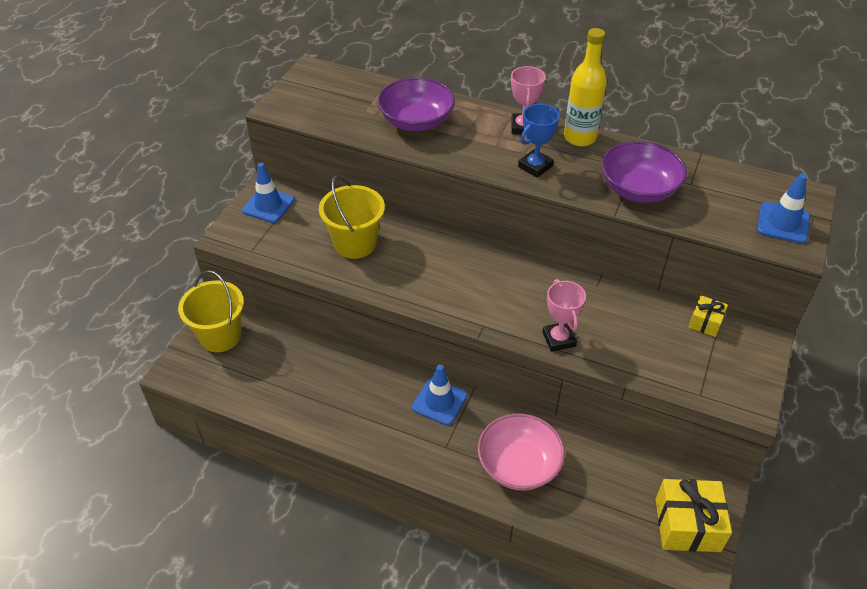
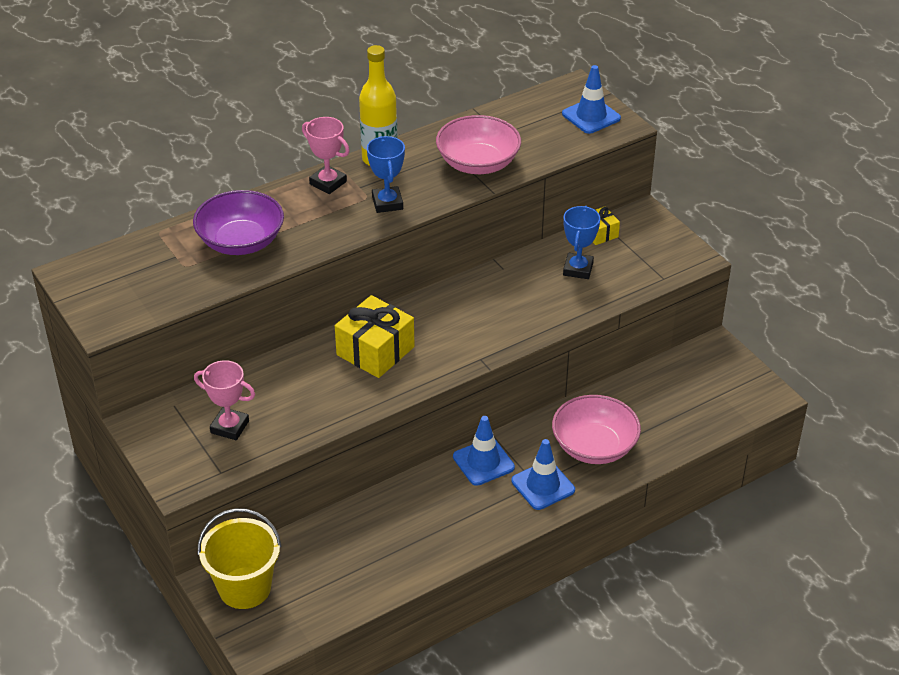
camera: 55 degrees left, 5 degrees down
(268, 205) = (166, 431): blue traffic cone -> blue traffic cone (543, 485)
(355, 243) = (292, 392): yellow bucket -> none
(559, 339) = (538, 322): pink trophy -> pink trophy (230, 427)
(638, 189) = (478, 163): purple bowl -> pink bowl
(647, 331) = (578, 269): none -> blue trophy
(687, 525) = (729, 381): yellow gift -> yellow gift (375, 351)

